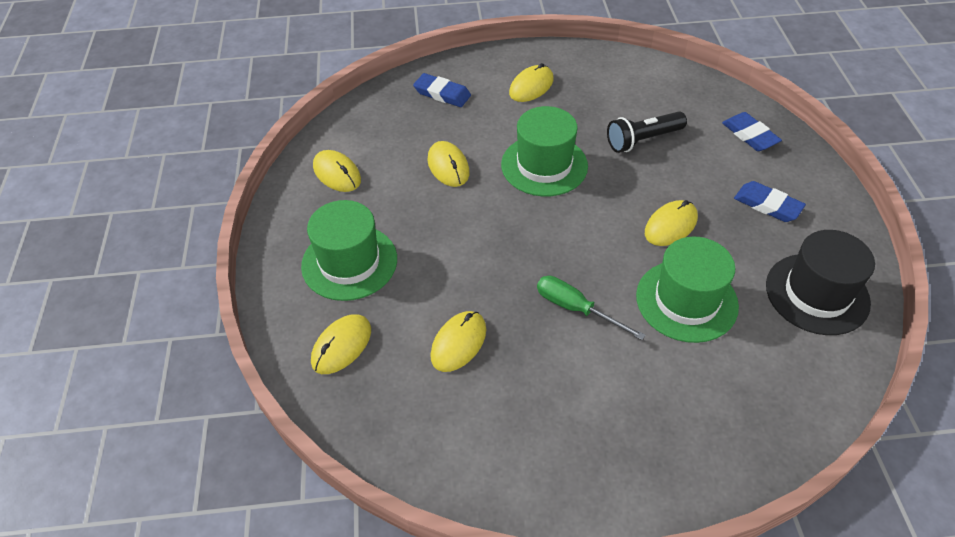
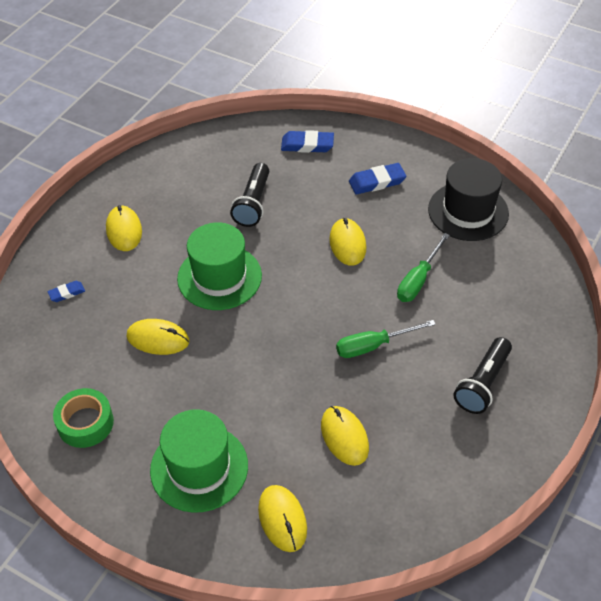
camera: 55 degrees left, 0 degrees up
(337, 173) = (85, 423): yellow mouse -> green tape
(442, 94) = (67, 293): blue eraser -> blue eraser, size x0.58
(615, 422) = (482, 384): none -> black flashlight
(686, 300) = (418, 280): green hat -> green screwdriver

